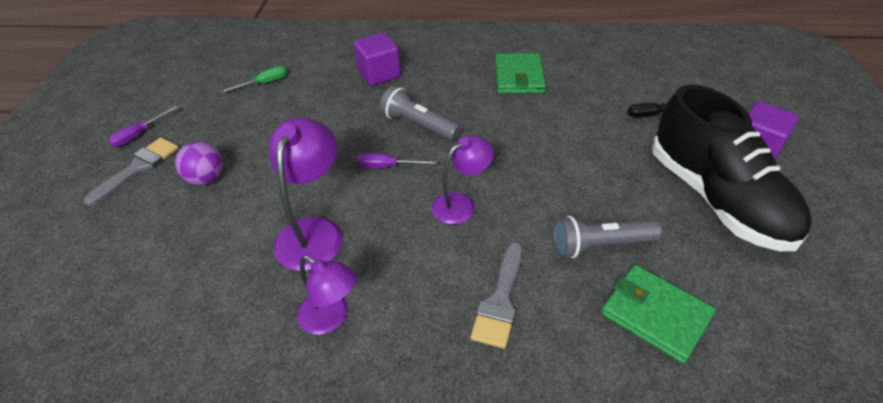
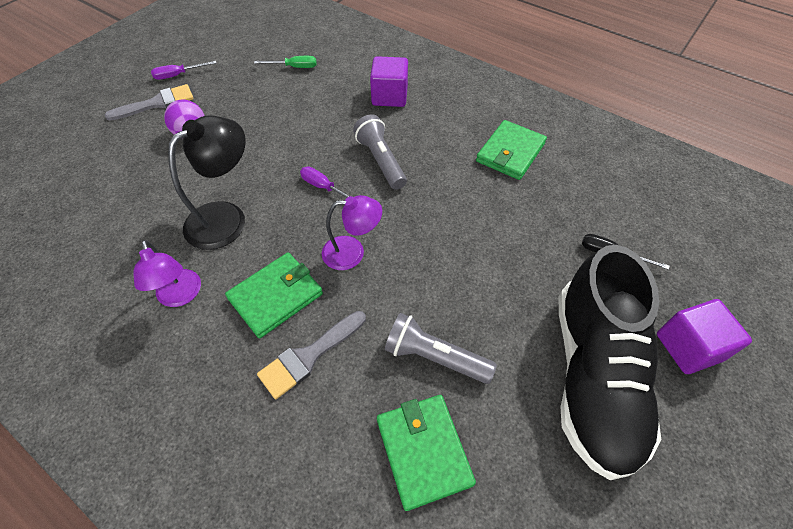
camera: 30 degrees right, 10 degrees up
(314, 232) = (226, 217): purple lamp -> black lamp
(425, 270) = (276, 296): none -> green wallet

